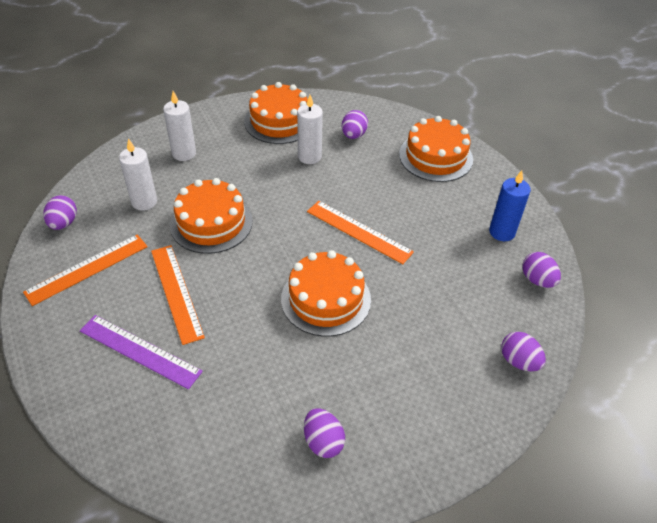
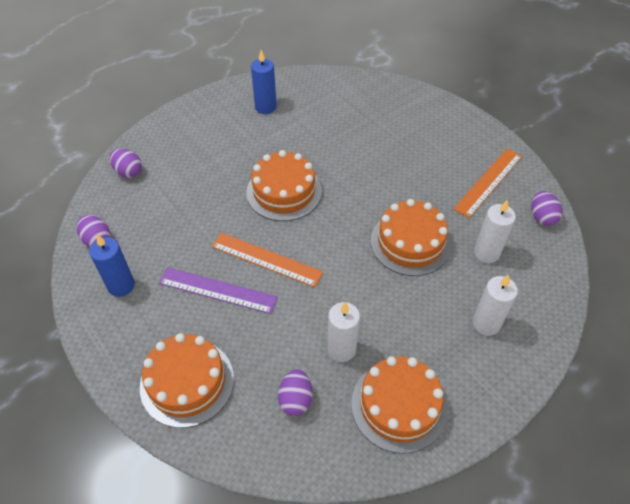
camera: 170 degrees right, 5 degrees up
(140, 351) = (408, 134): purple ruler -> purple ruler (218, 290)
(176, 292) = (406, 176): orange ruler -> none
(323, 441) = (265, 107): purple egg -> blue candle

